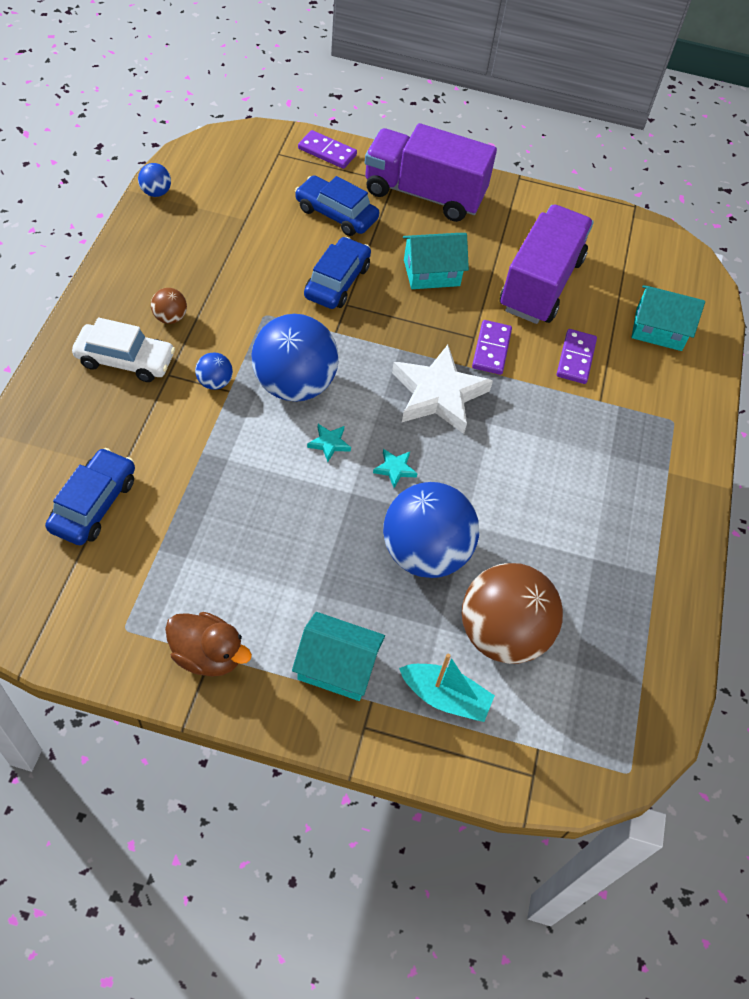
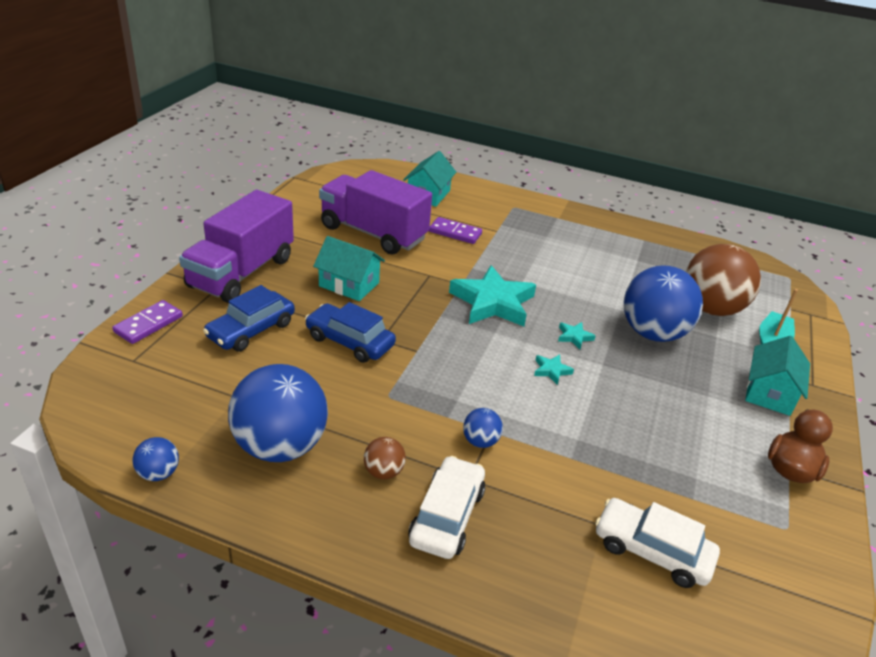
camera: 80 degrees left, 20 degrees down
(94, 504) = (652, 551): blue car -> white car
(294, 385) = (483, 385): blue ball -> blue ball (280, 446)
(431, 273) = (349, 284): turquoise house -> turquoise house turned 60 degrees counterclockwise
(438, 394) = (492, 302): white star -> turquoise star
(491, 349) = (443, 268): purple domino -> none

